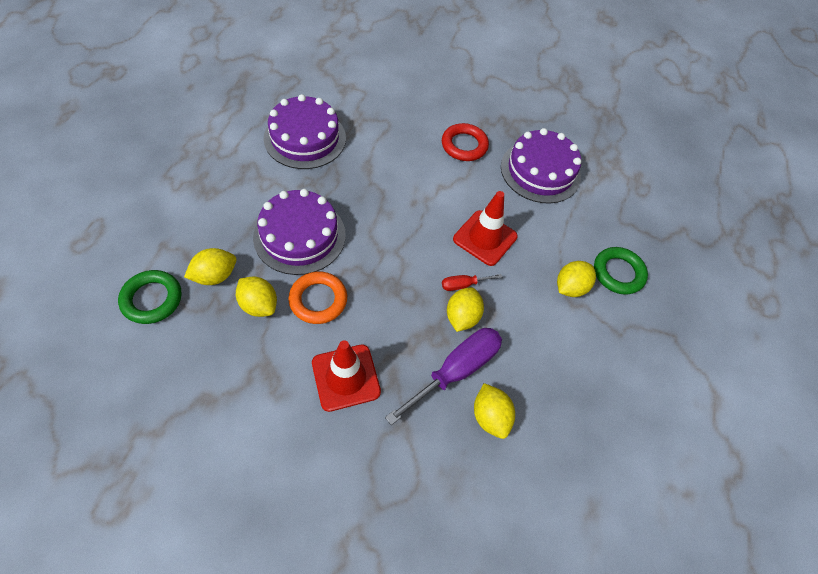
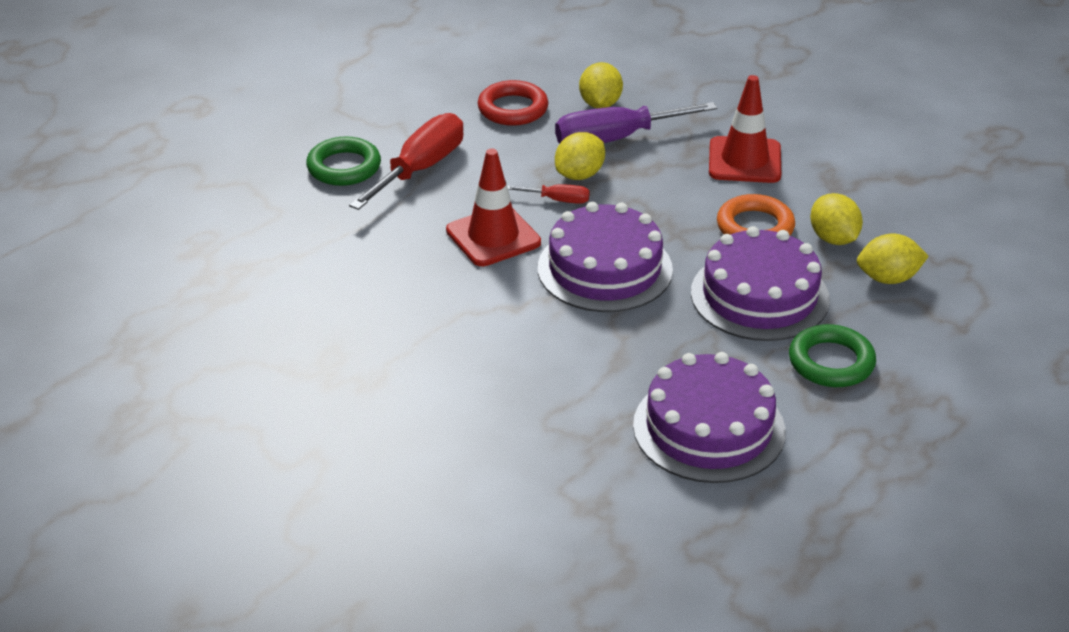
camera: 150 degrees left, 20 degrees down
(152, 299) = (973, 273): green ring -> green ring (831, 362)
(464, 145) = (434, 355): red ring -> red ring (513, 109)
(540, 171) = (338, 293): purple cake -> purple cake (604, 269)
(570, 287) = (420, 169): yellow lemon -> red screwdriver

